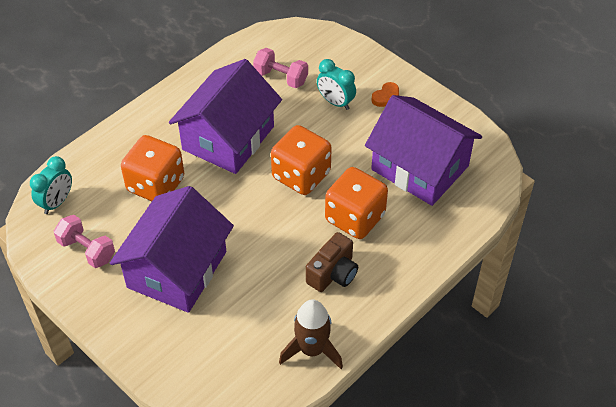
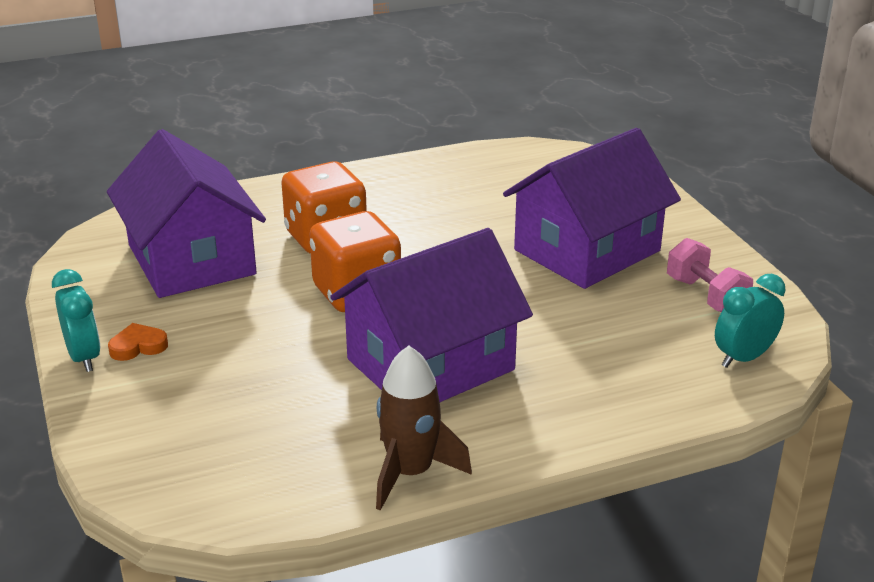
camera: 155 degrees left, 20 degrees down
(156, 185) = (578, 338): orange dice -> none
(281, 77) = (275, 425): pink dumbbell -> none
(312, 350) = (467, 163): brown rocket -> brown rocket (410, 473)
(333, 273) = (397, 204): brown camera -> none
(335, 102) = (221, 363): turquoise clock -> turquoise clock (84, 357)

